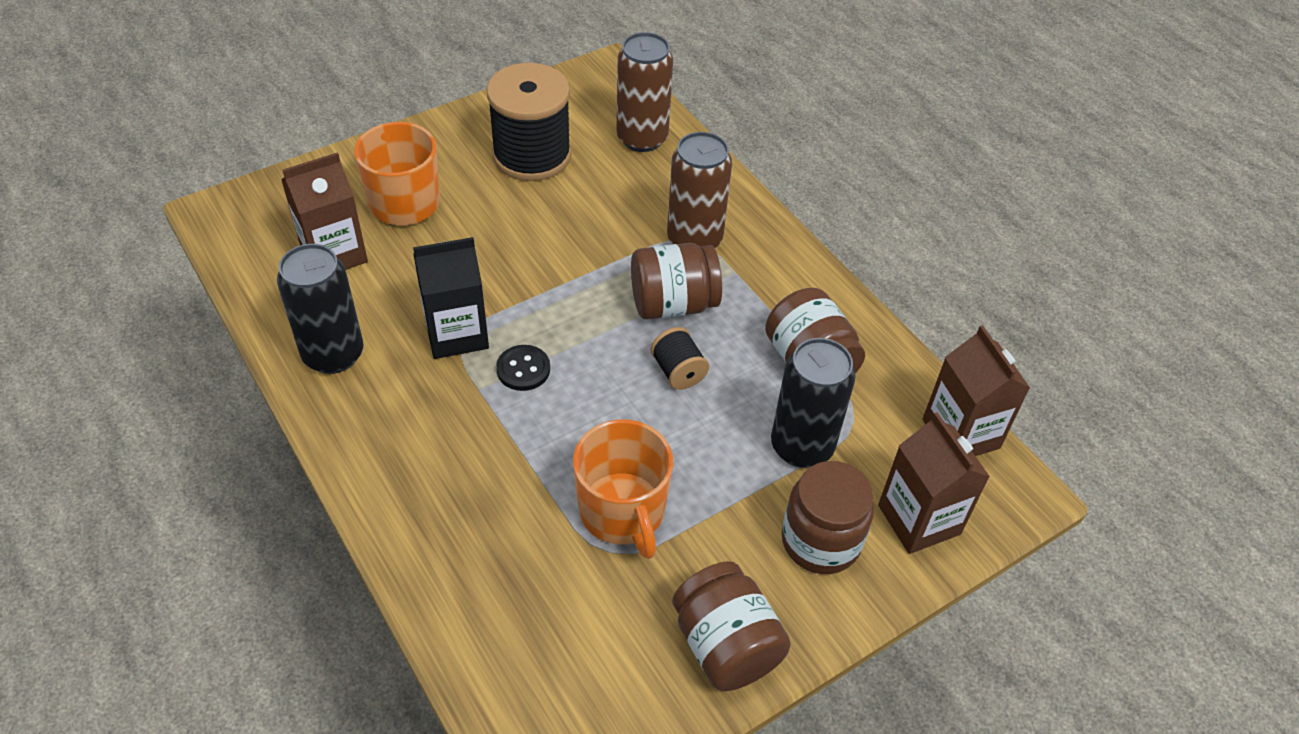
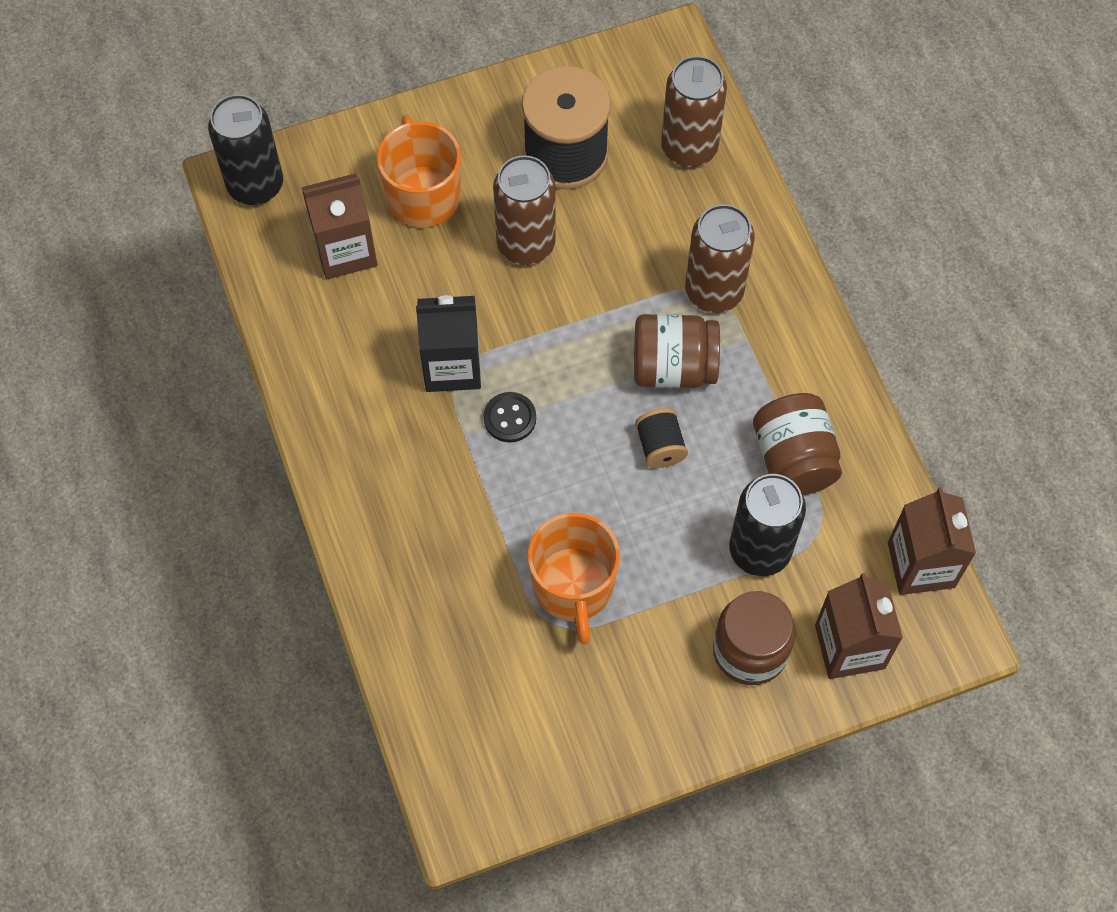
camera: 15 degrees right, 15 degrees up
(333, 354) = (331, 370): black can -> black can (255, 185)
(509, 226) = (526, 244): none -> brown can
(725, 645) = (637, 732): brown jar -> none

